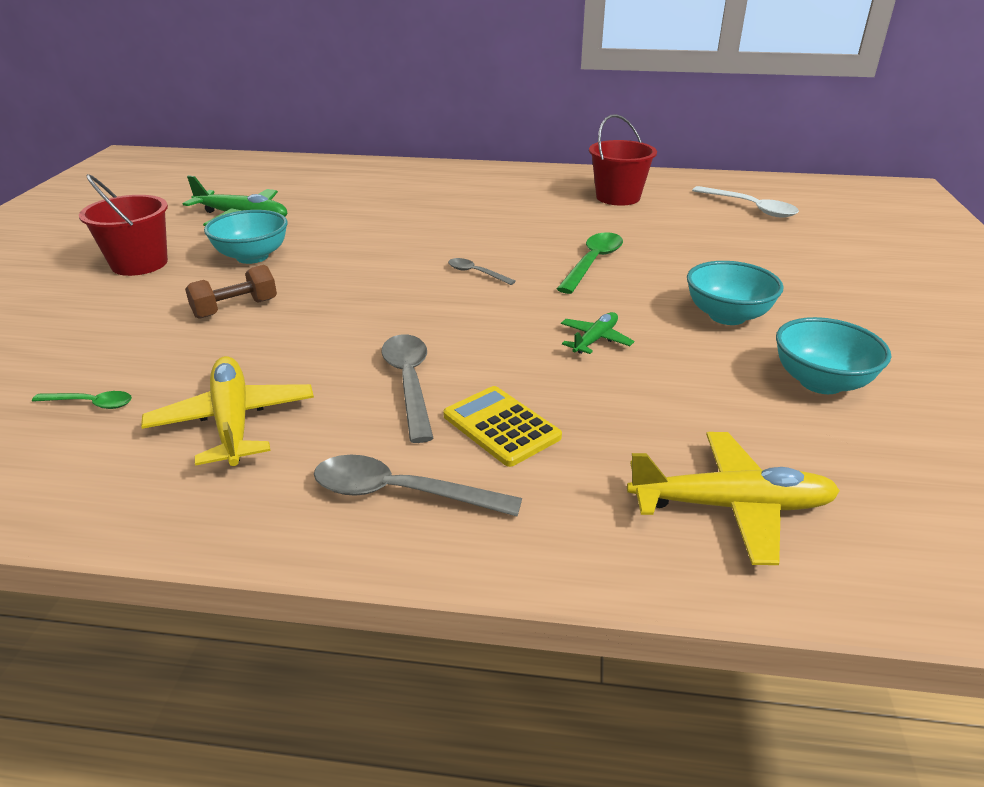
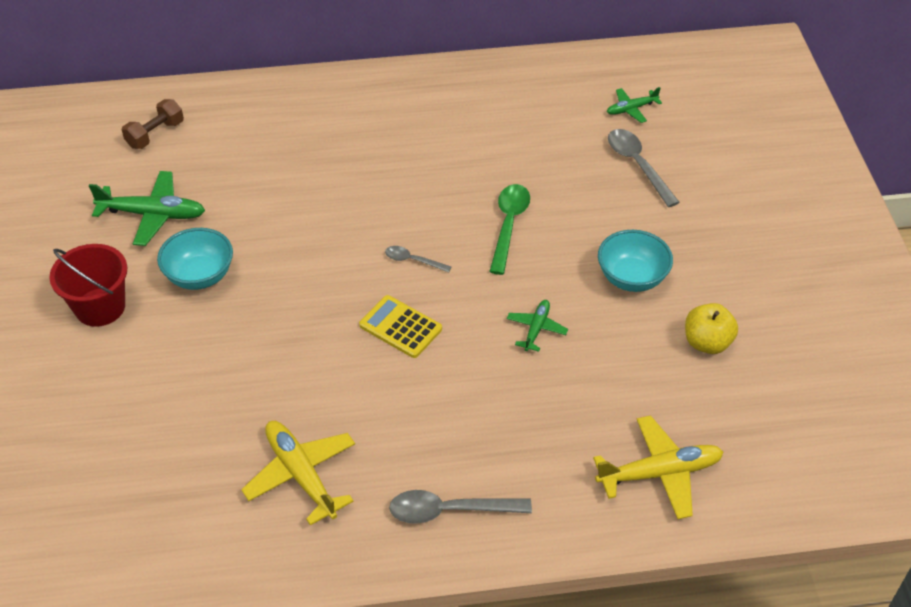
camera: 15 degrees left, 15 degrees up
(91, 404) = (182, 482): green spoon -> none
(235, 308) = (228, 351): brown dumbbell -> brown dumbbell (155, 134)
(409, 382) = (412, 407): grey spoon -> grey spoon (637, 165)
(501, 426) = (495, 437): yellow calculator -> yellow calculator (400, 327)
(618, 197) = (505, 112): red bucket -> none
(750, 208) = (631, 109): white spoon -> green plane
(820, 382) = (707, 342): turquoise bowl -> yellow apple

